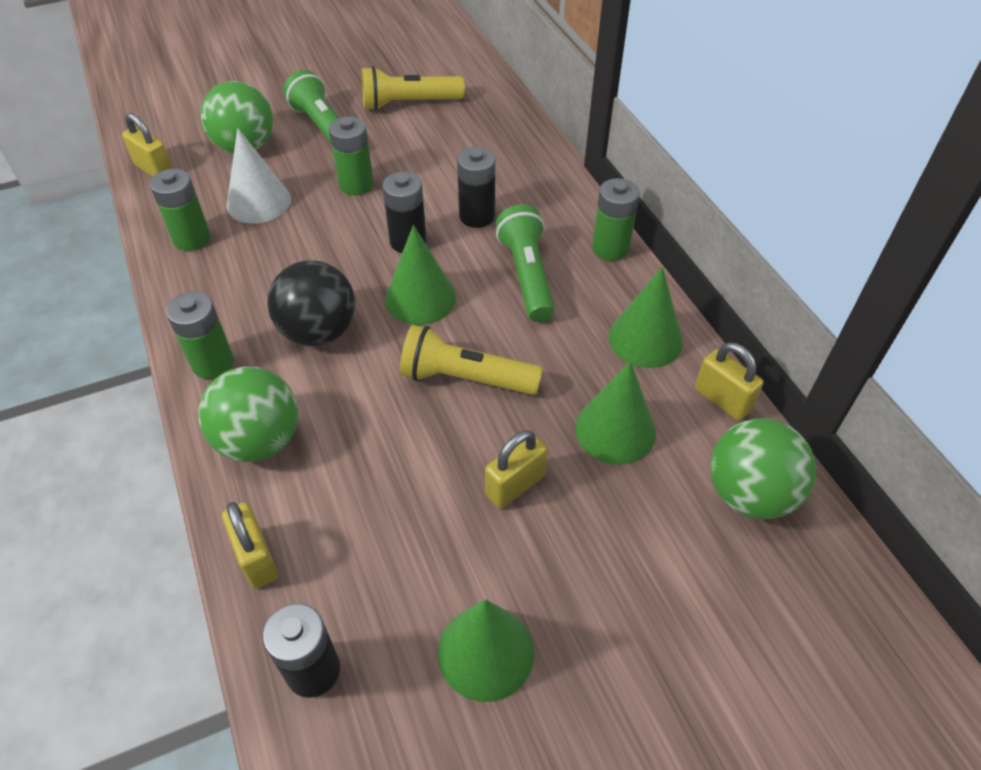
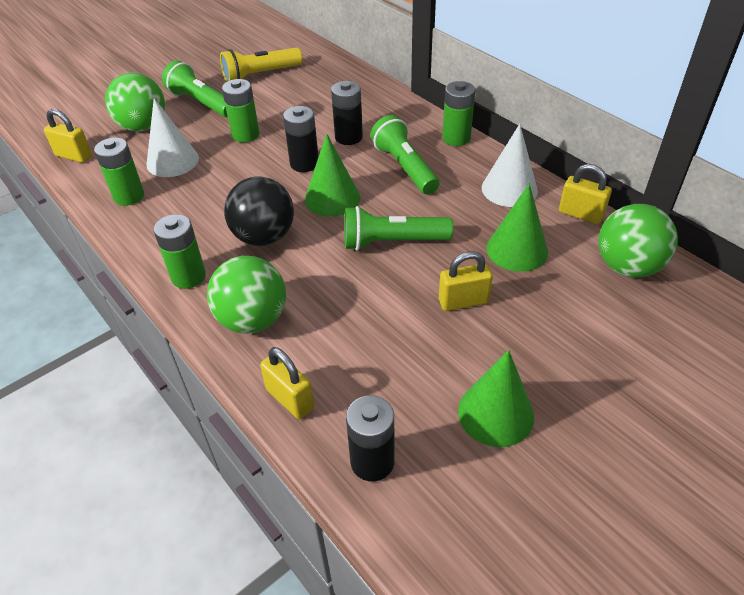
camera: 15 degrees left, 5 degrees down
(465, 378) = (392, 242): yellow flashlight -> green flashlight
(515, 485) = (463, 301): yellow padlock -> yellow padlock turned 45 degrees clockwise
(645, 339) = (509, 189): green cone -> white cone

